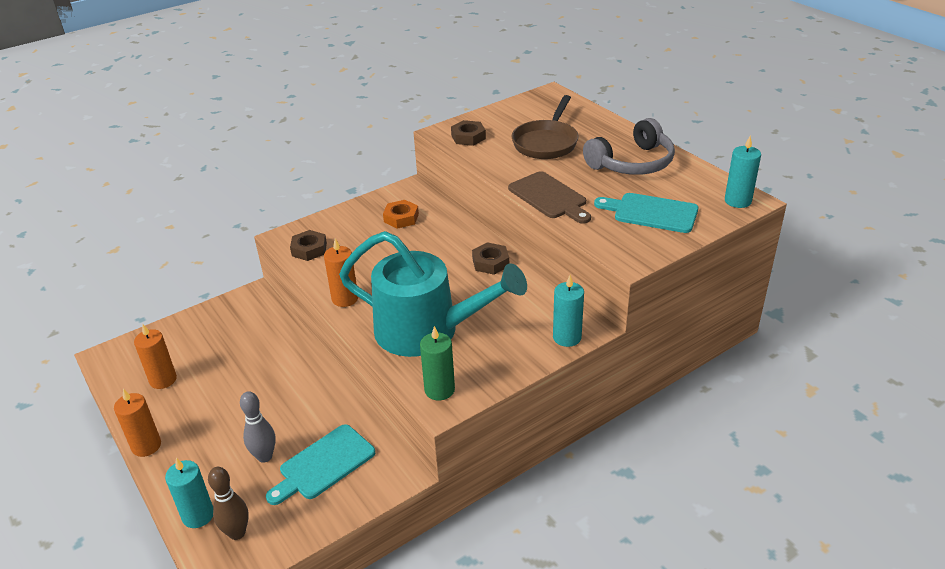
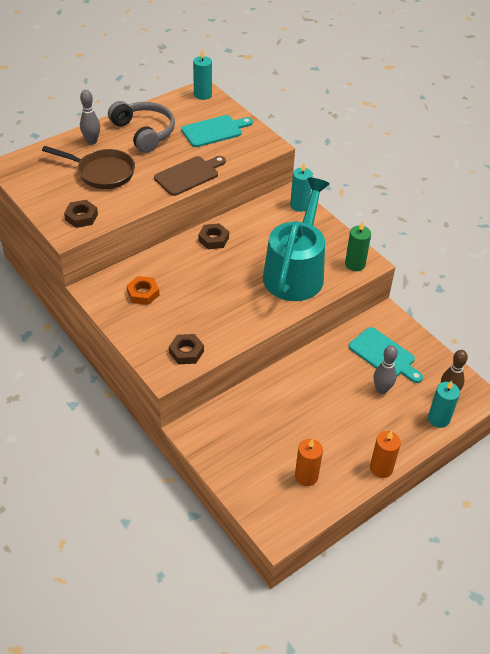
camera: 95 degrees left, 10 degrees up
(345, 299) = (258, 321): orange candle -> none
(605, 132) = (92, 141): none -> grey bowling pin
(651, 213) = (214, 131): turquoise cutting board -> turquoise cutting board turned 135 degrees counterclockwise

